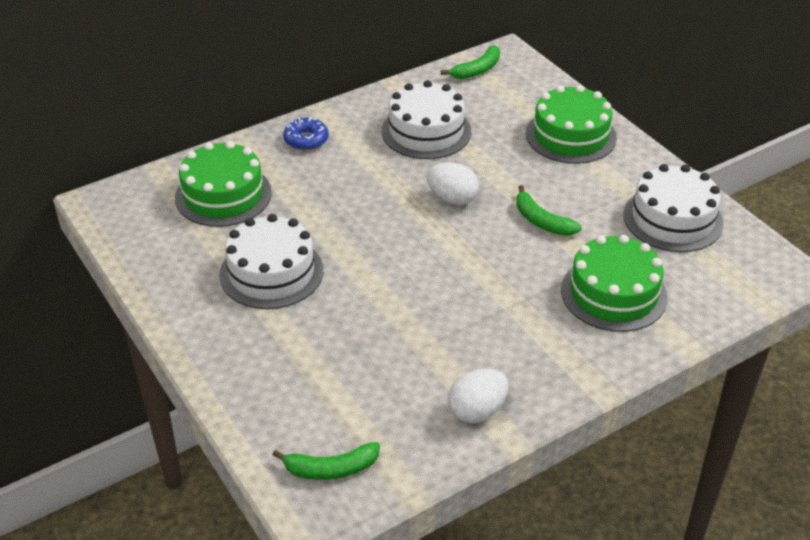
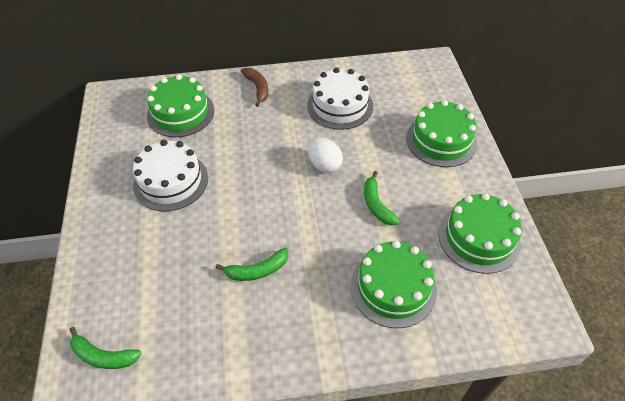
camera: 25 degrees right, 10 degrees up
(306, 140) = (257, 88): blue donut -> brown banana
(477, 70) = (404, 68): green banana -> green banana (257, 270)
(477, 411) = (230, 351): white egg -> none
(672, 219) = (479, 238): white cake -> green cake

